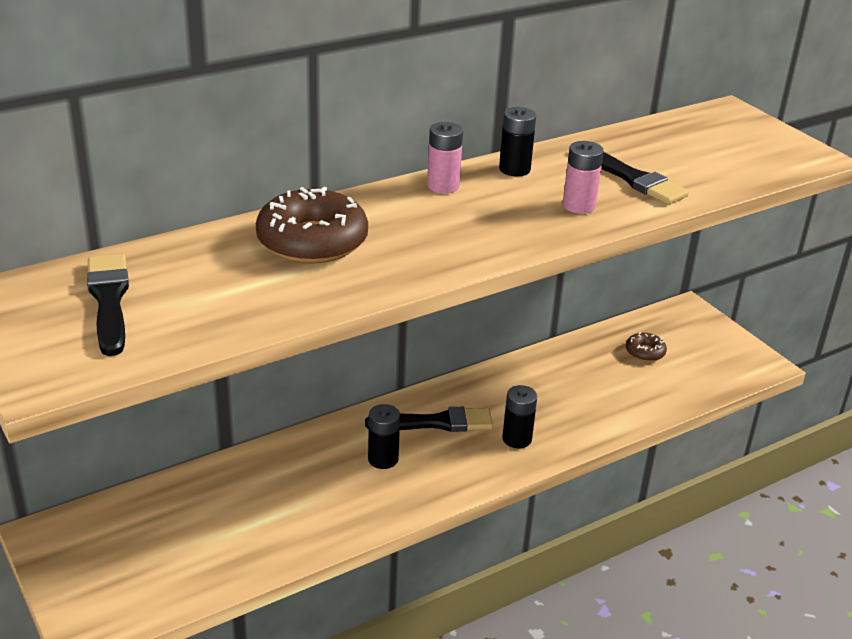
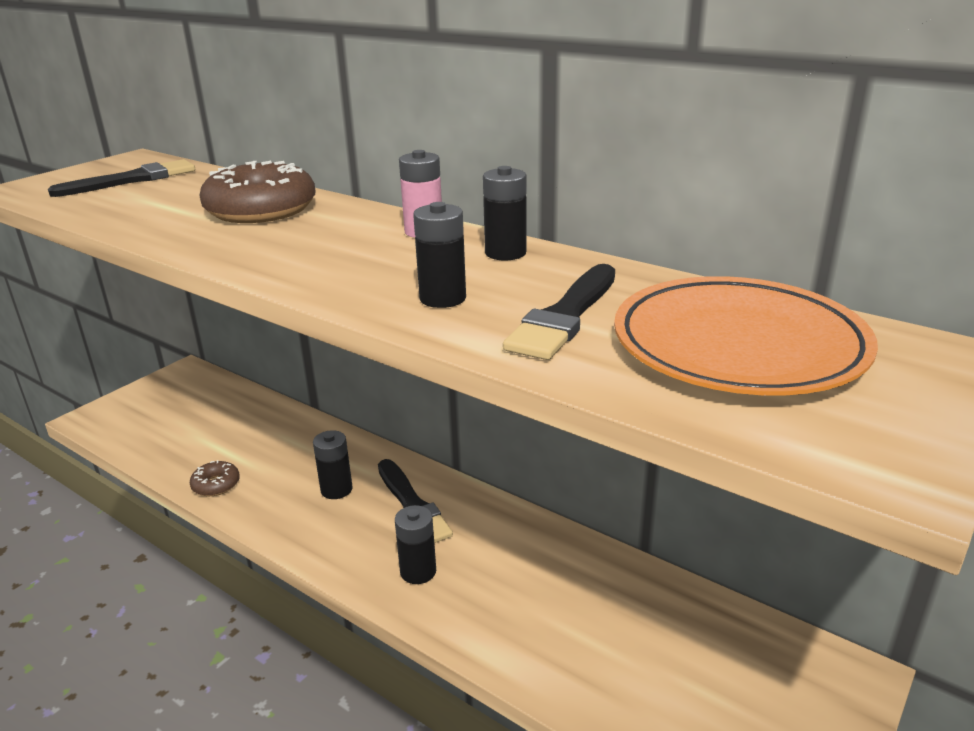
camera: 70 degrees right, 5 degrees down
(578, 206) = (442, 298): pink battery -> black battery
(645, 352) = (689, 648): brown donut -> brown donut (216, 484)
(695, 148) = (738, 346): none -> orange plate

